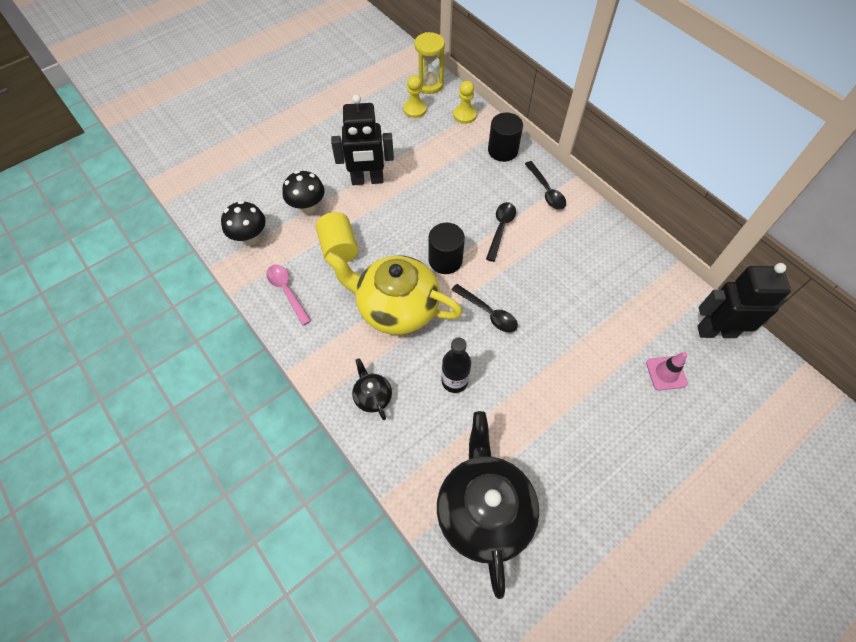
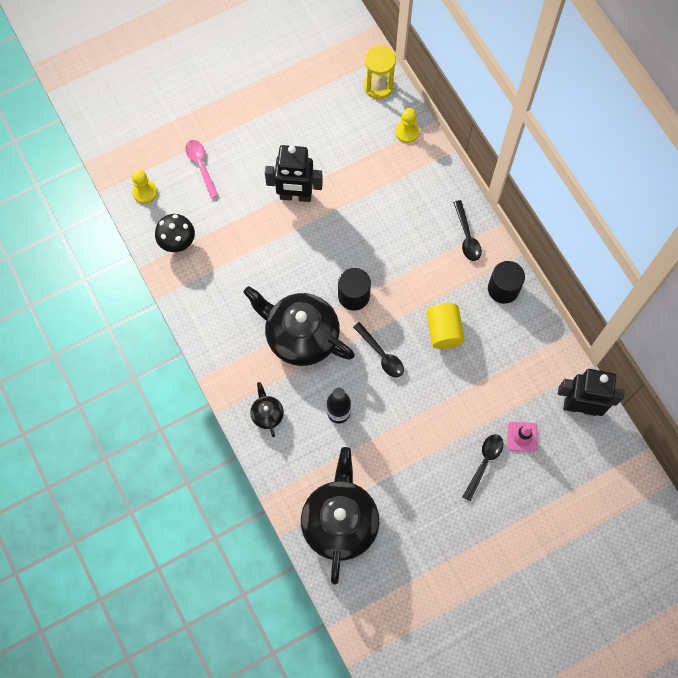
camera: 10 degrees right, 10 degrees up
(287, 291) = (206, 304): pink spoon -> pink spoon (201, 166)
(307, 207) = (234, 217): black mushroom -> none
(339, 248) = (258, 267): yellow cylinder -> yellow cylinder (444, 331)
(396, 307) = (300, 336): yellow teapot -> black teapot
(414, 109) = (357, 117): yellow pawn -> yellow pawn (145, 192)
(500, 229) = (412, 271): black spoon -> black spoon (484, 463)
(502, 150) = (435, 182): black cylinder -> black cylinder (503, 289)

